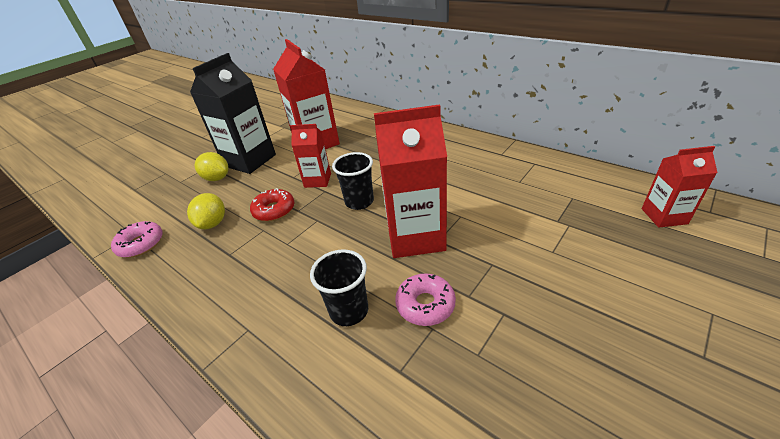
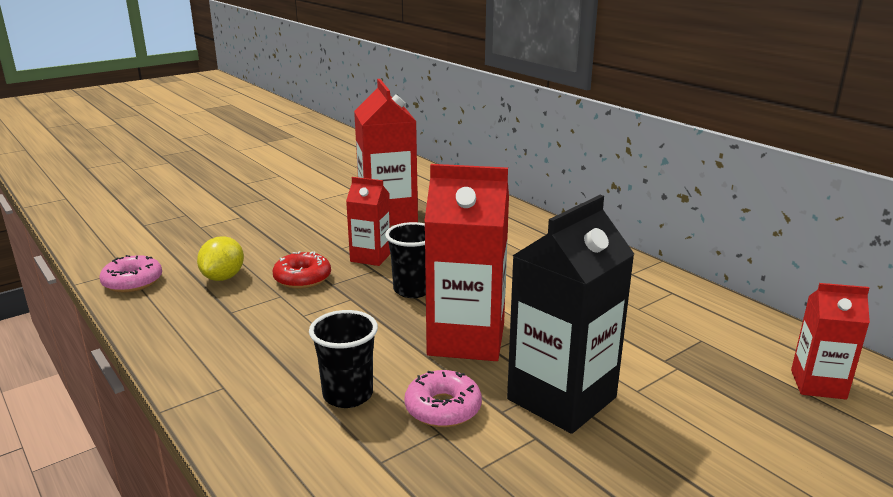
camera: 10 degrees right, 15 degrees down
(217, 178) = (246, 231): yellow lemon -> none
(250, 160) = (294, 220): black carton -> black carton (561, 398)

